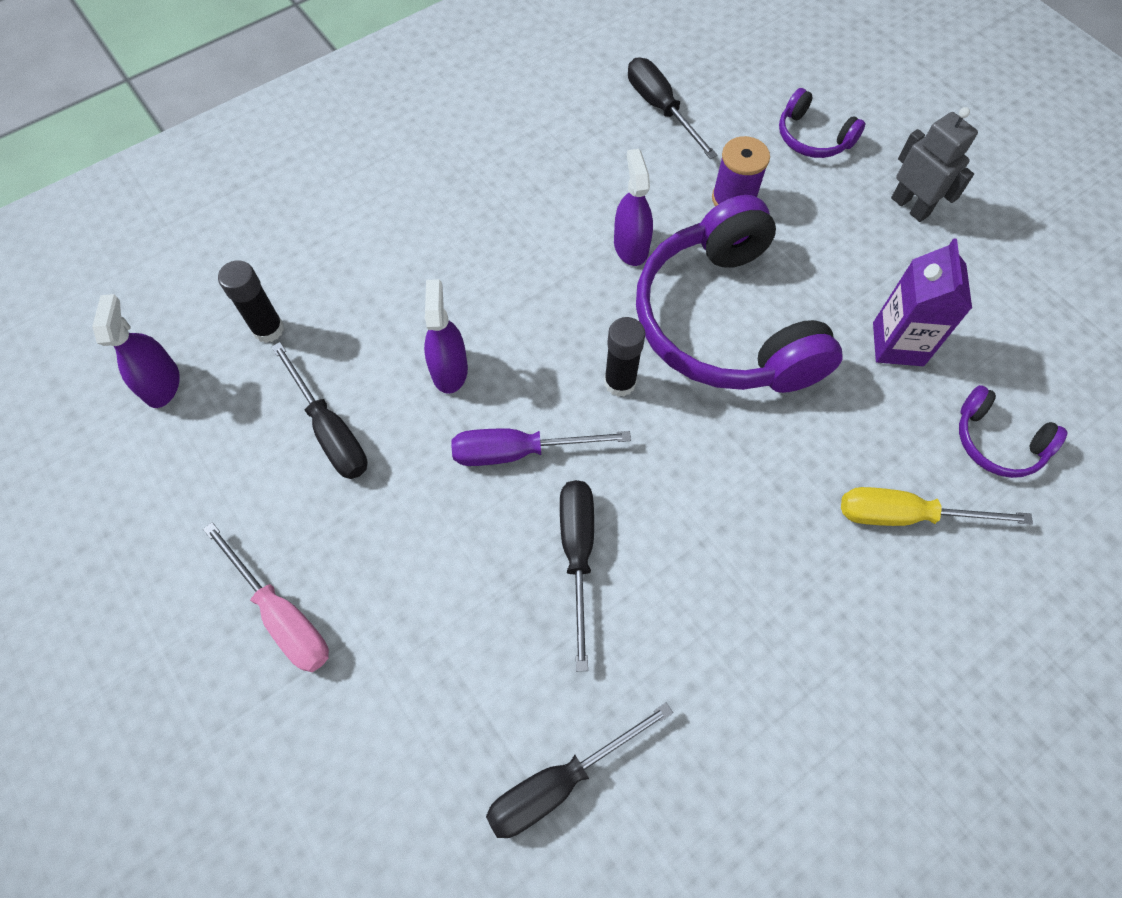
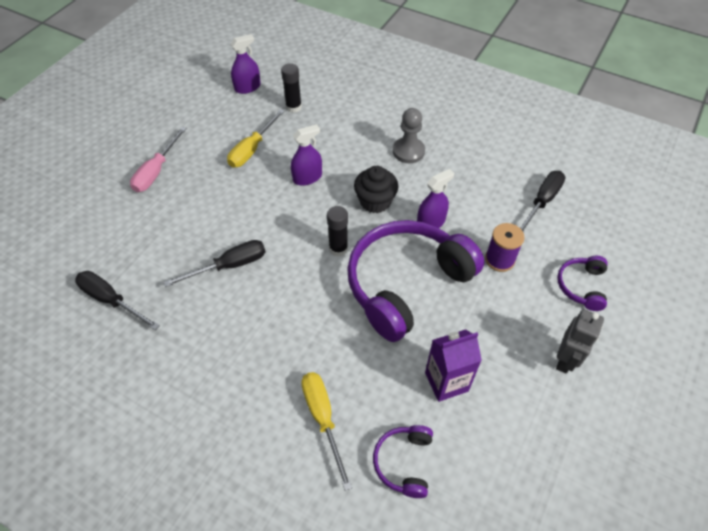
camera: 65 degrees right, 10 degrees down
(330, 430) = (252, 149): black screwdriver -> yellow screwdriver
(477, 213) = (408, 151): none -> grey pawn
(519, 451) = (275, 222): purple screwdriver -> none
(553, 297) = (375, 201): none -> black cupcake

